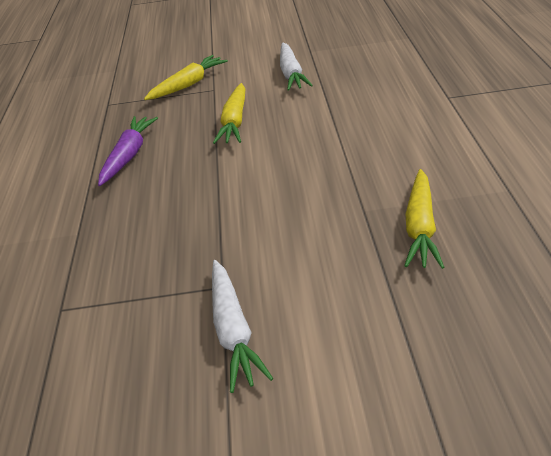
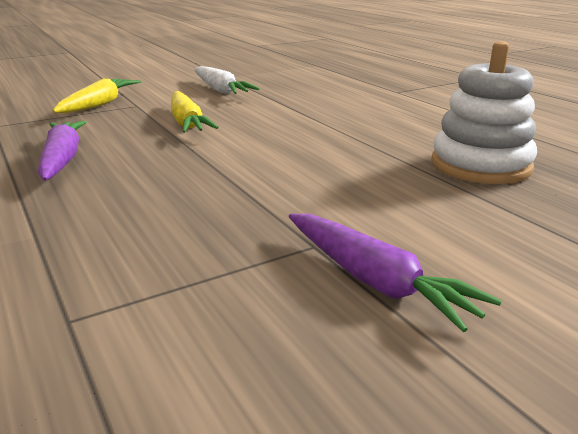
camera: 30 degrees left, 15 degrees down
(233, 330) = (375, 281): white carrot -> purple carrot
(420, 226) = (480, 165): yellow carrot -> white stacking toy

